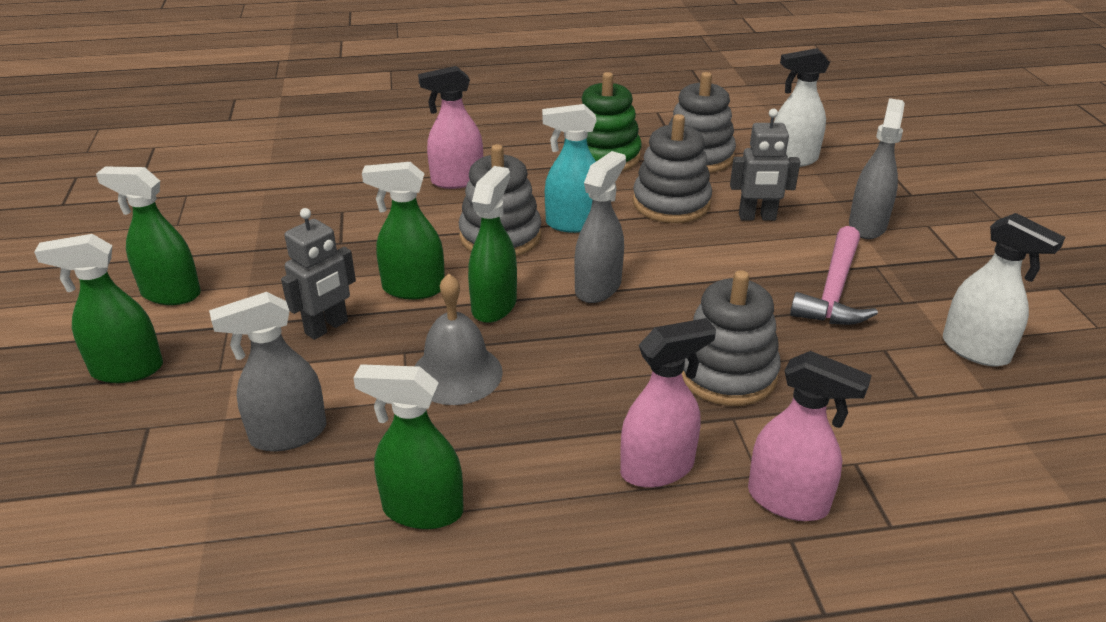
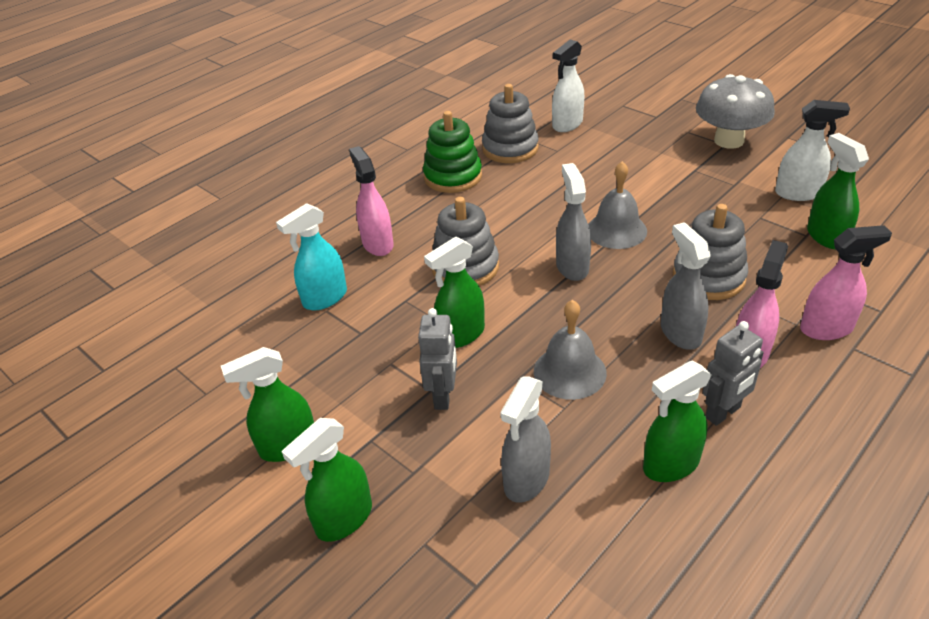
camera: 35 degrees left, 5 degrees up
(456, 180) = (377, 244): pink spray bottle -> pink spray bottle turned 120 degrees clockwise
(494, 305) = (528, 315): green spray bottle -> green spray bottle (826, 237)
(573, 223) = (498, 233): turquoise spray bottle -> turquoise spray bottle (325, 298)
(671, 203) = (538, 188): grey stacking toy -> none
(694, 278) = (616, 230): none -> grey bell
(757, 217) = (597, 172): grey robot -> grey robot (723, 412)
(834, 291) = (695, 197): pink hammer -> none
(867, 225) = (660, 147): grey spray bottle -> grey spray bottle (680, 333)
(967, 256) = (729, 141): none -> grey mushroom

